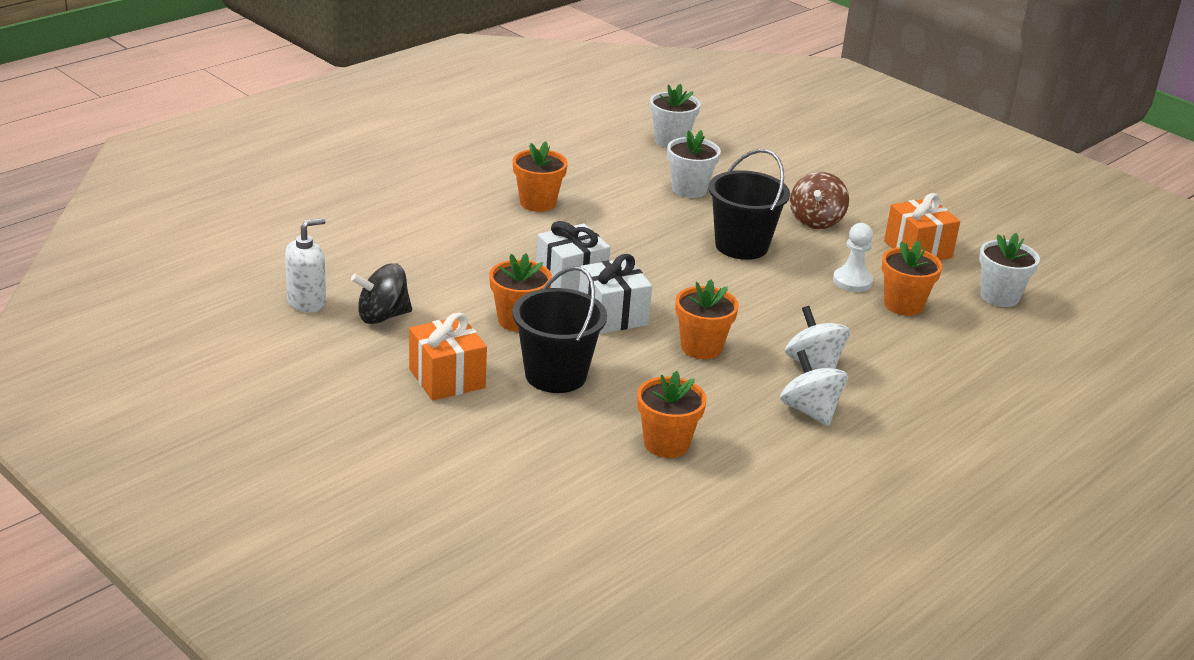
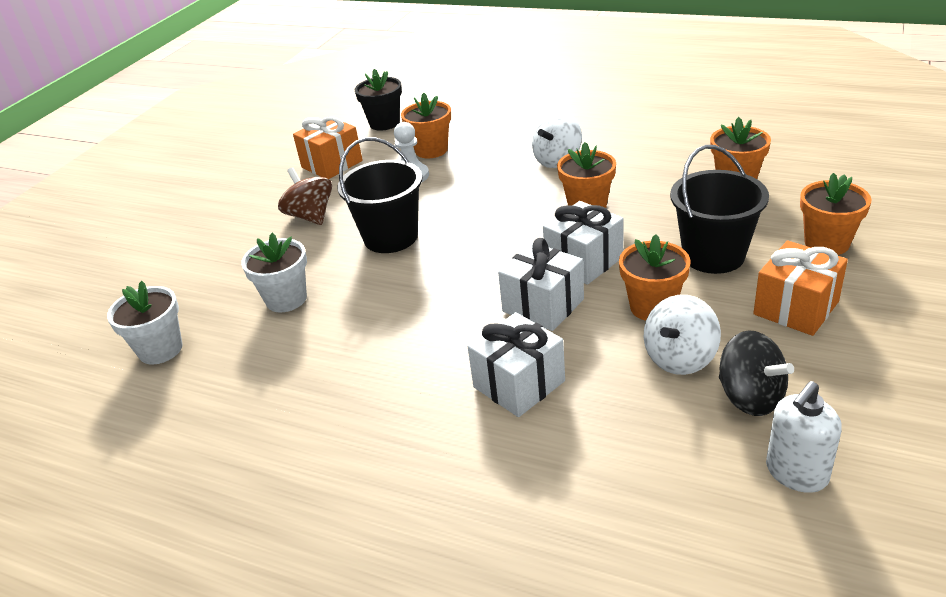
camera: 105 degrees left, 5 degrees up
(307, 302) = (796, 473): white soap dispenser -> white soap dispenser turned 75 degrees counterclockwise
(493, 244) = (519, 384): none -> white gift
(537, 203) = (391, 390): orange flower pot -> orange flower pot (826, 243)
(810, 411) = (621, 147): white spinning top -> white spinning top (680, 358)
(816, 221) = (310, 216): brown spinning top -> brown spinning top turned 120 degrees counterclockwise
(999, 296) = (384, 123): white flower pot -> black flower pot

